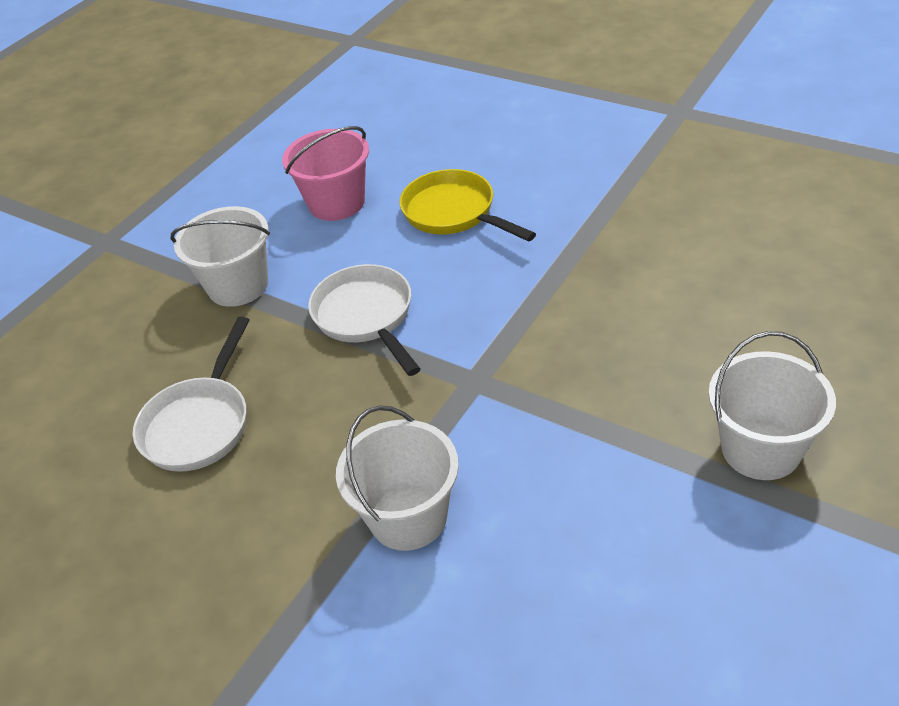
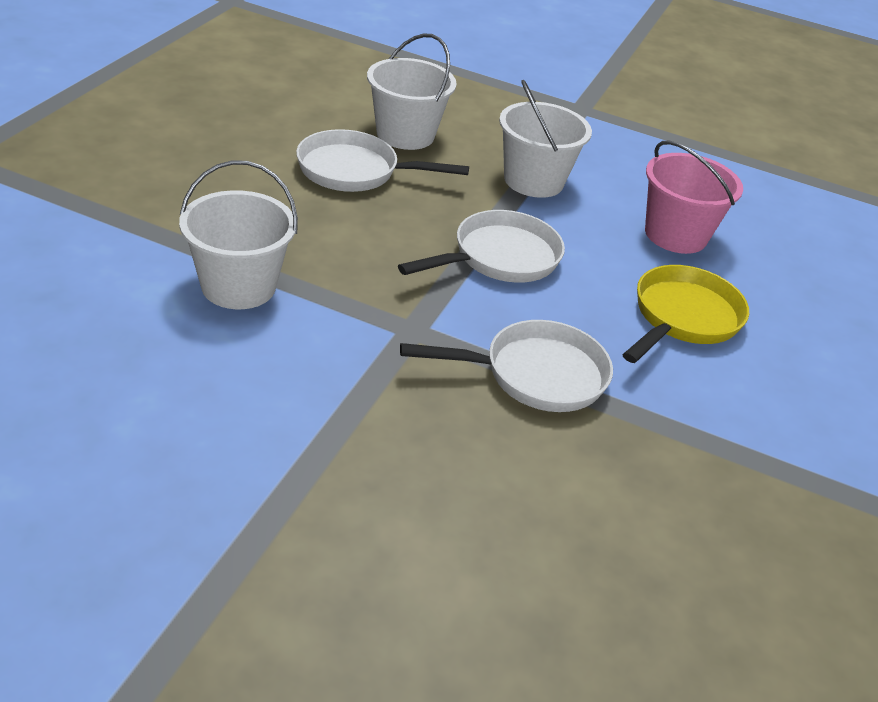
camera: 70 degrees right, 5 degrees down
(531, 304) = (535, 375): none -> white pan
(761, 449) = (306, 557): white bucket -> white bucket (405, 134)

